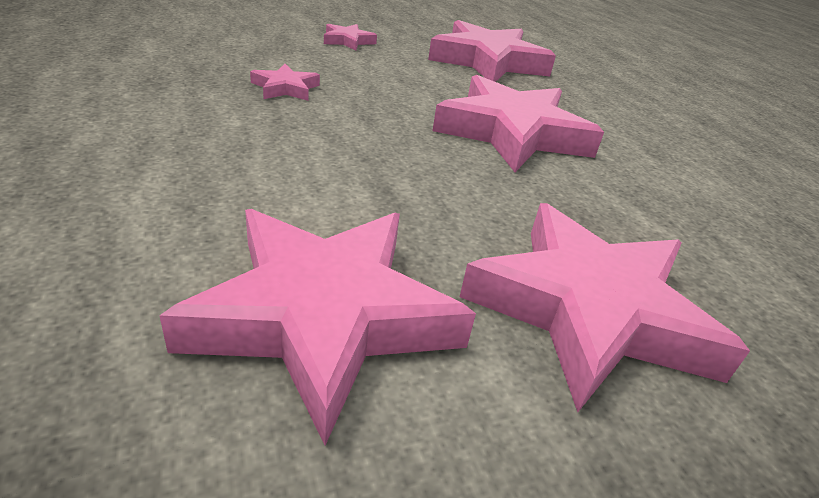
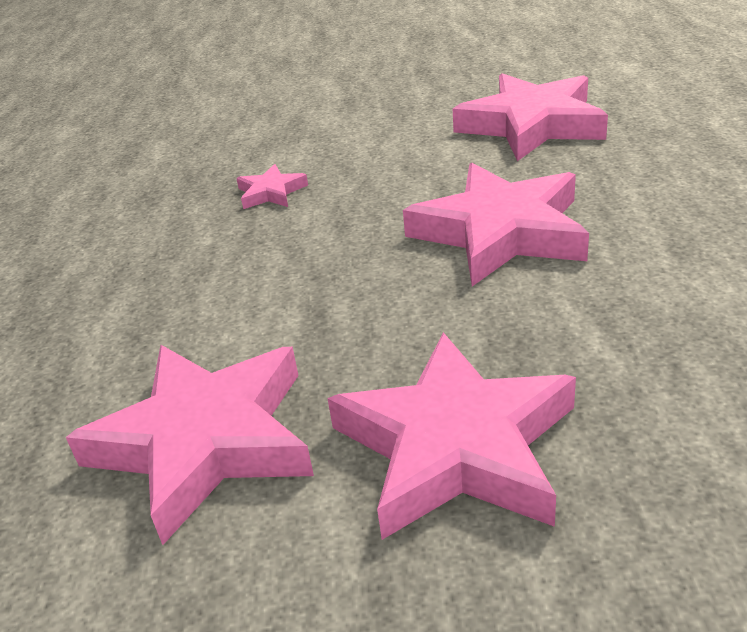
camera: 25 degrees right, 0 degrees up
(347, 41) = (368, 115): pink star -> none

